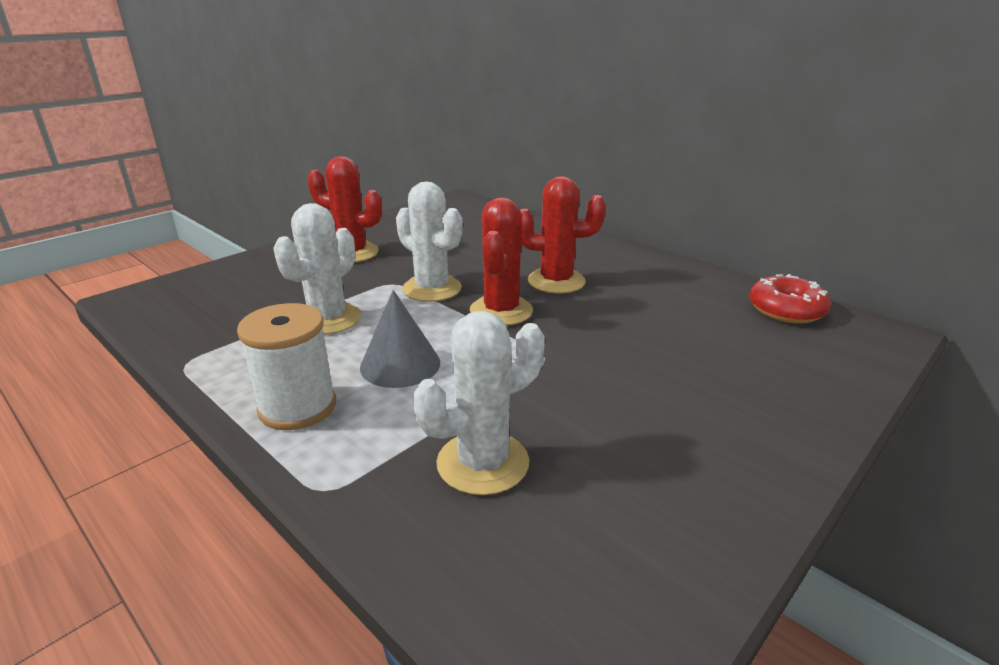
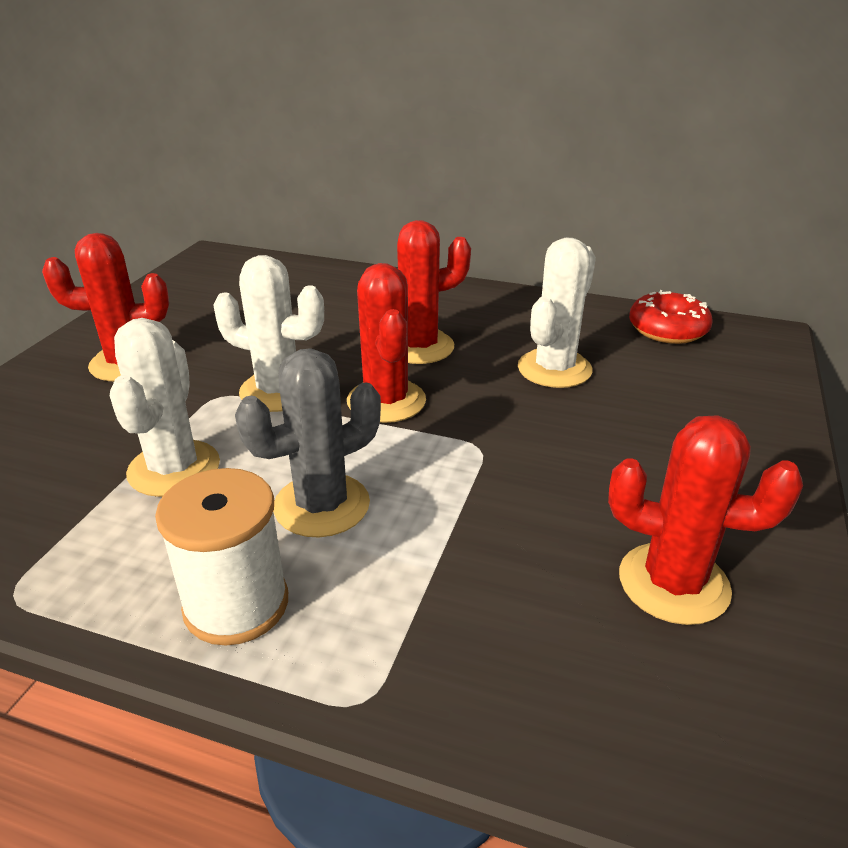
camera: 25 degrees left, 5 degrees up
(400, 364) = (322, 505): grey cone -> grey cactus
(483, 463) = (514, 599): white cactus -> white cactus (554, 369)
(622, 493) = (673, 583): none -> red cactus

